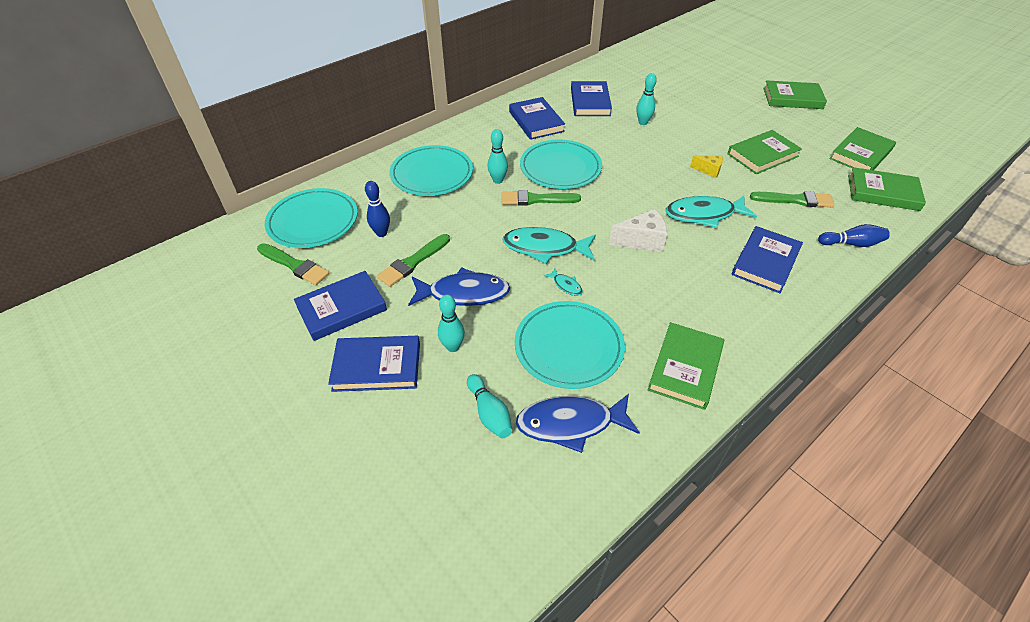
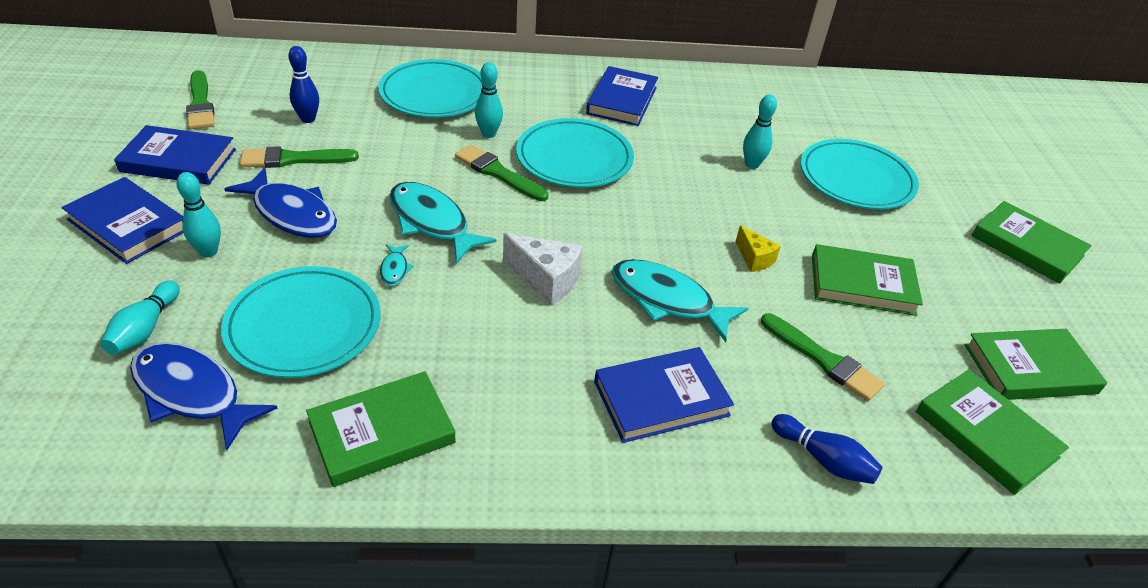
camera: 35 degrees right, 5 degrees down
(313, 221) = (270, 77): turquoise plate -> turquoise plate (856, 179)
(590, 102) = (719, 112): blue book -> none

